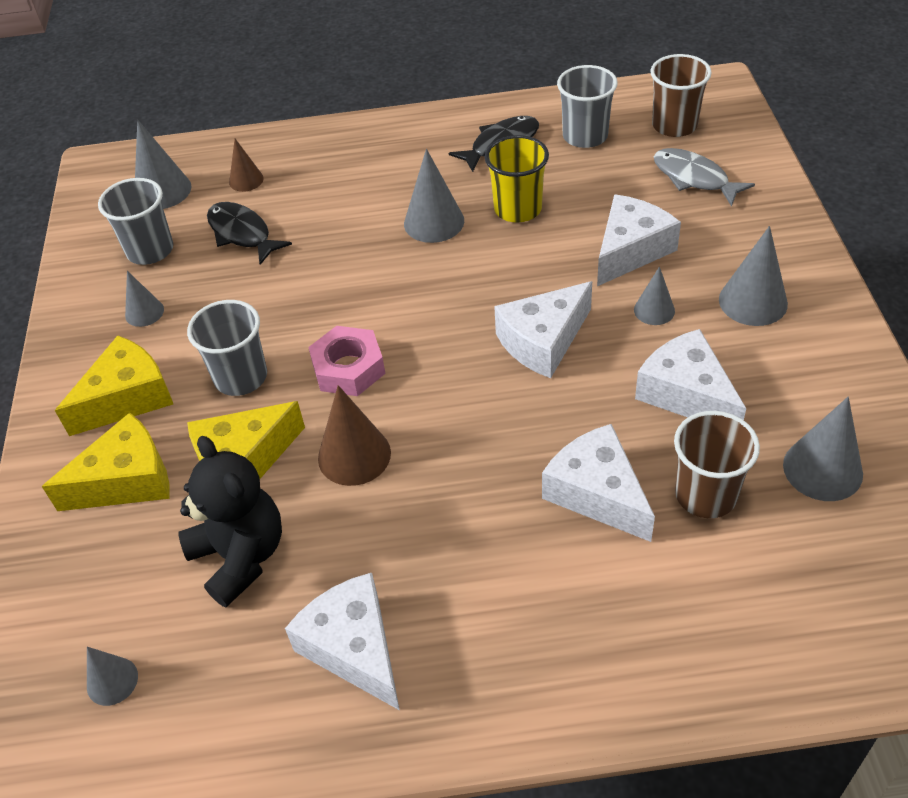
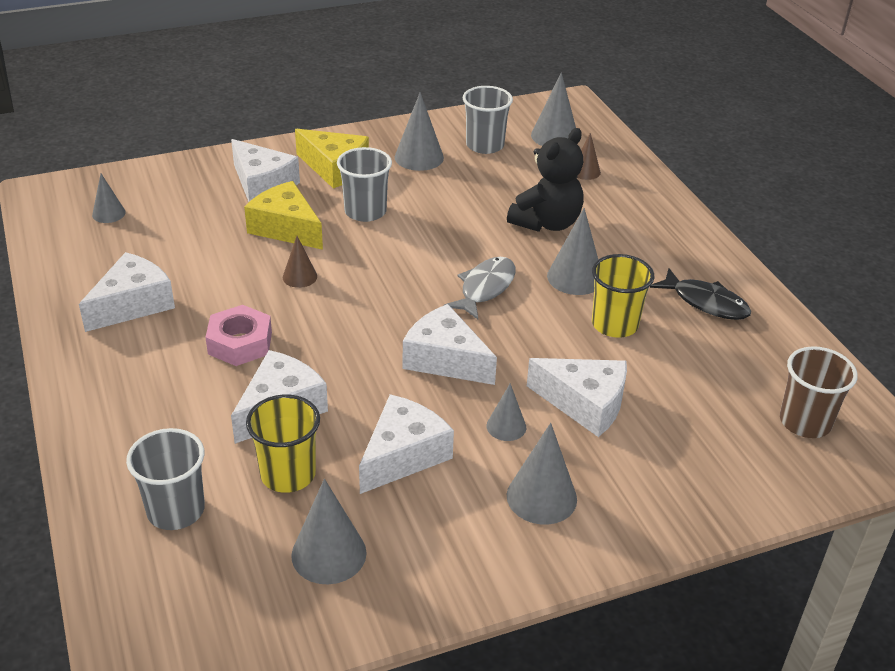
camera: 70 degrees right, 10 degrees down
(126, 480) = (262, 184): yellow cheese -> white cheese
(144, 312) = (419, 157): grey cone -> grey cone, size x1.65
(240, 556) = (204, 243): black teddy bear -> black teddy bear (546, 223)
(242, 233) = (520, 182): black fish -> none
(348, 368) = (386, 259): pink nut -> pink nut (240, 343)
(354, 455) = (300, 277): brown cone -> brown cone, size x0.61
(585, 136) = (749, 357): grey cup -> grey cup (176, 510)
(694, 178) = (719, 443): grey fish -> grey fish (485, 288)
(705, 494) = (288, 474): brown cup -> yellow cup

